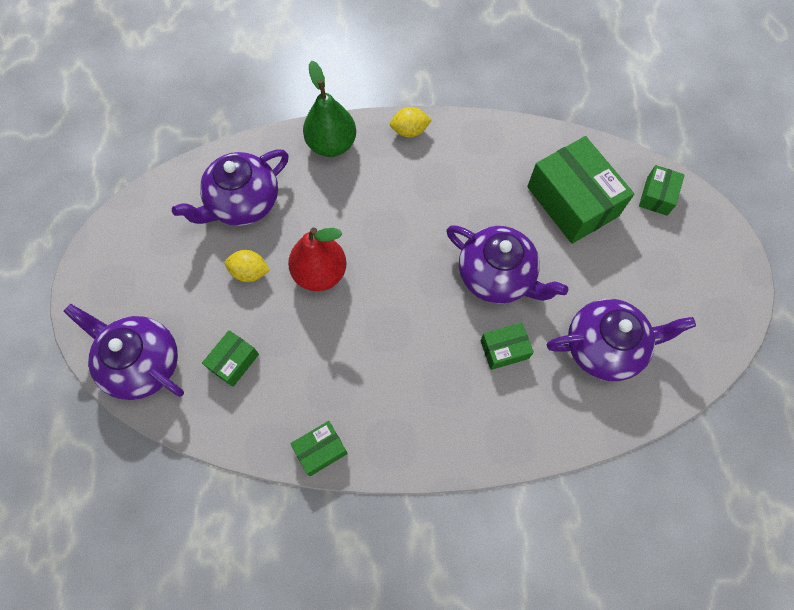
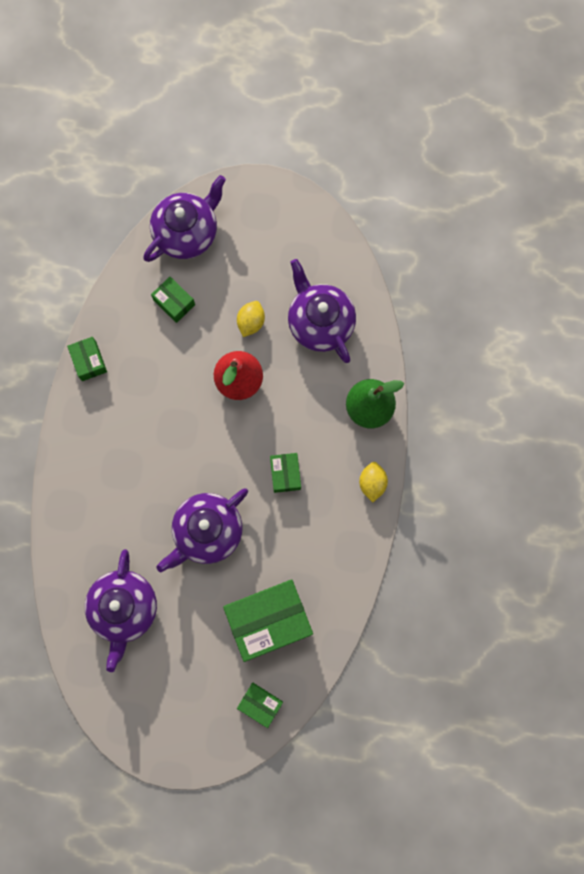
camera: 100 degrees right, 10 degrees up
(504, 349) = (140, 522): green box -> green box (285, 474)

